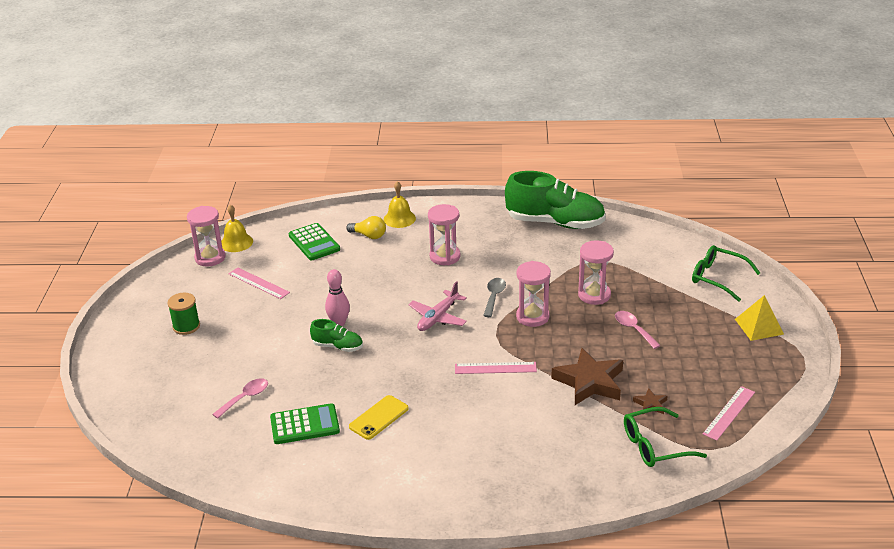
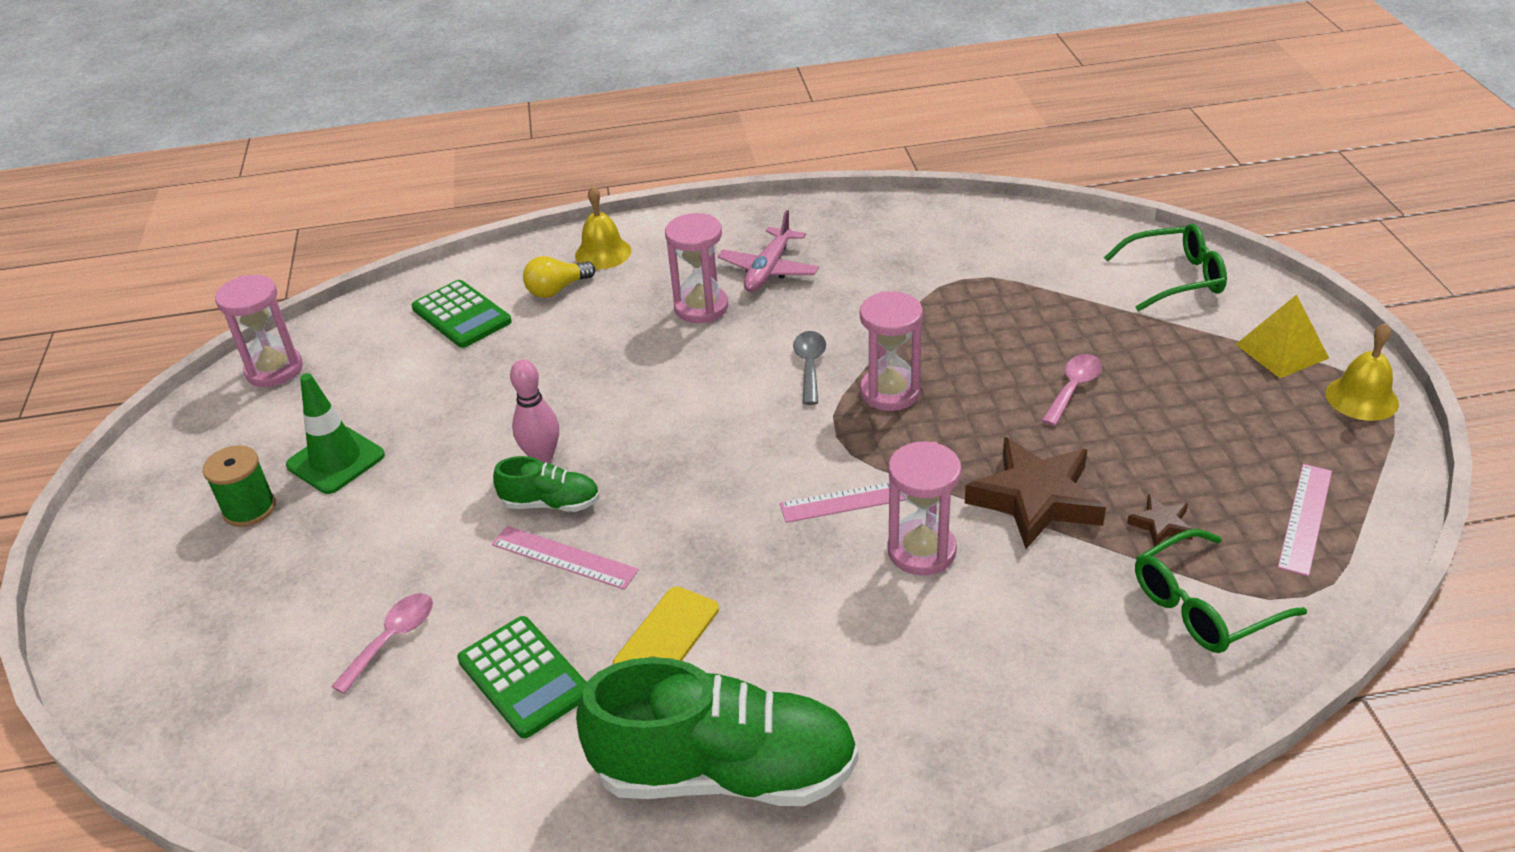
camera: 10 degrees left, 5 degrees up
(233, 309) = (336, 460): none -> green traffic cone
(236, 242) = (318, 335): yellow bell -> yellow bell (1362, 398)
(259, 283) = (375, 404): pink ruler -> pink ruler (564, 557)
(305, 425) = (524, 677): green calculator -> green calculator turned 75 degrees clockwise
(369, 236) = (557, 289): yellow light bulb -> yellow light bulb turned 135 degrees clockwise
(438, 317) = (721, 419): pink plane -> pink plane (768, 270)
(555, 223) = (870, 224): green shoe -> green shoe (725, 772)
(594, 295) = (982, 337): pink hourglass -> pink hourglass (921, 551)
(633, 329) = (1073, 388): pink spoon -> pink spoon turned 75 degrees clockwise
(717, 278) = (1175, 278): green glasses -> green glasses turned 150 degrees clockwise

